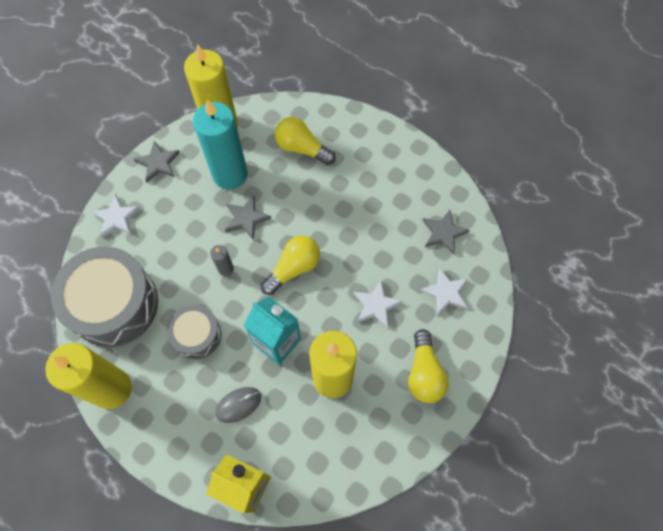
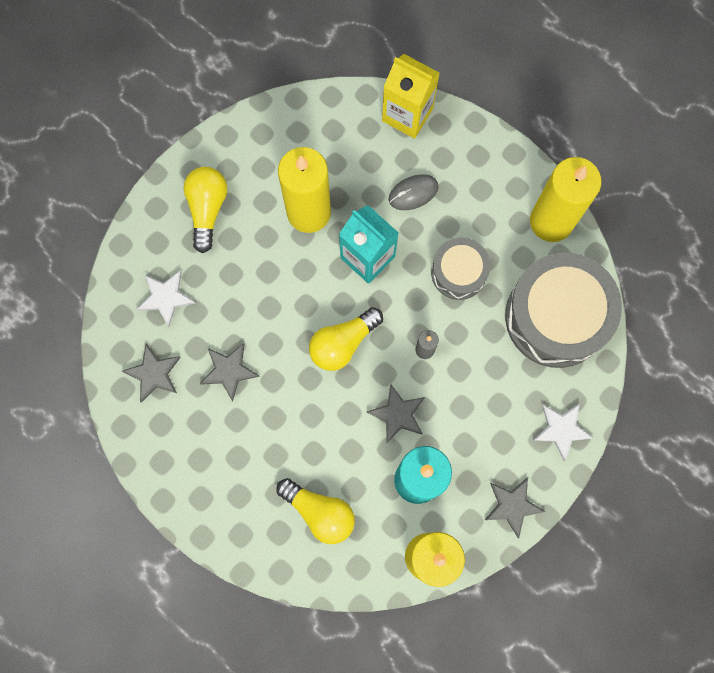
camera: 175 degrees left, 10 degrees up
(376, 305) = (250, 289): white star -> none
(384, 240) = (229, 371): none -> grey star

